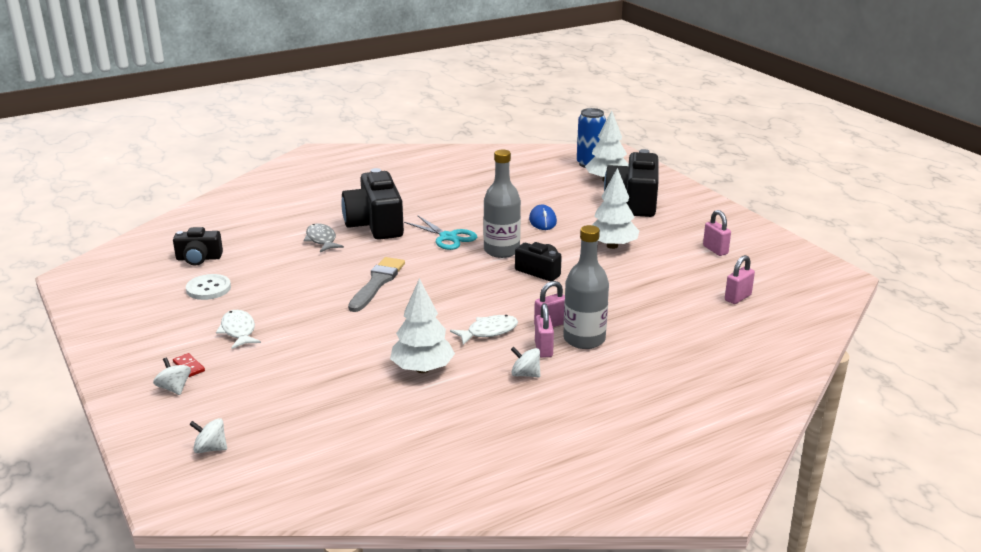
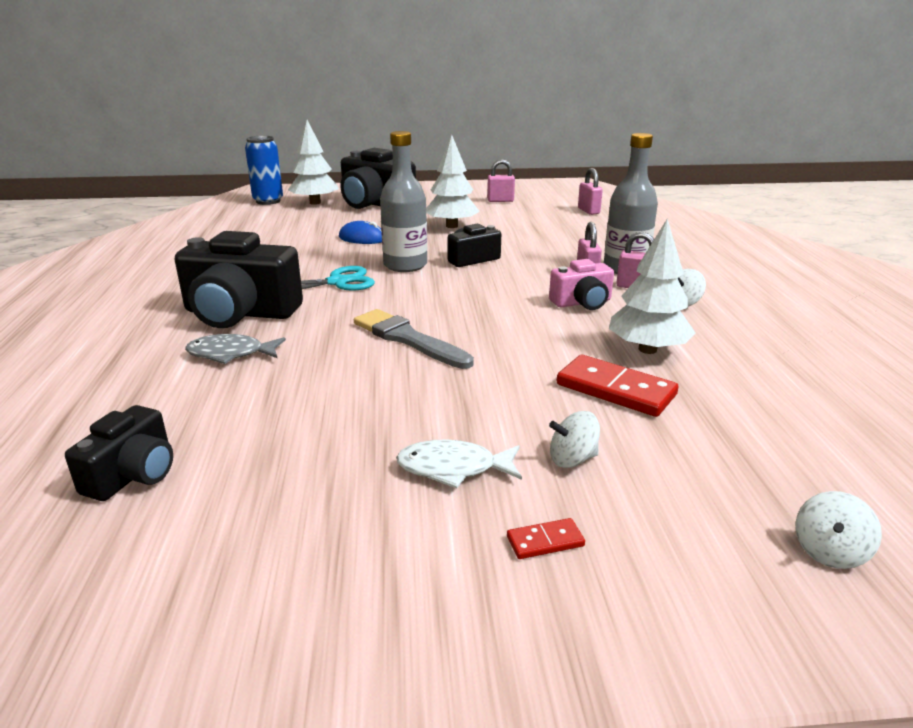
camera: 65 degrees left, 0 degrees up
(174, 388) = (617, 570): white spinning top -> white spinning top (572, 459)
(208, 288) = (268, 479): white button -> none
(352, 364) = (615, 390): none -> red domino
(488, 331) = (582, 303): white fish -> pink camera

